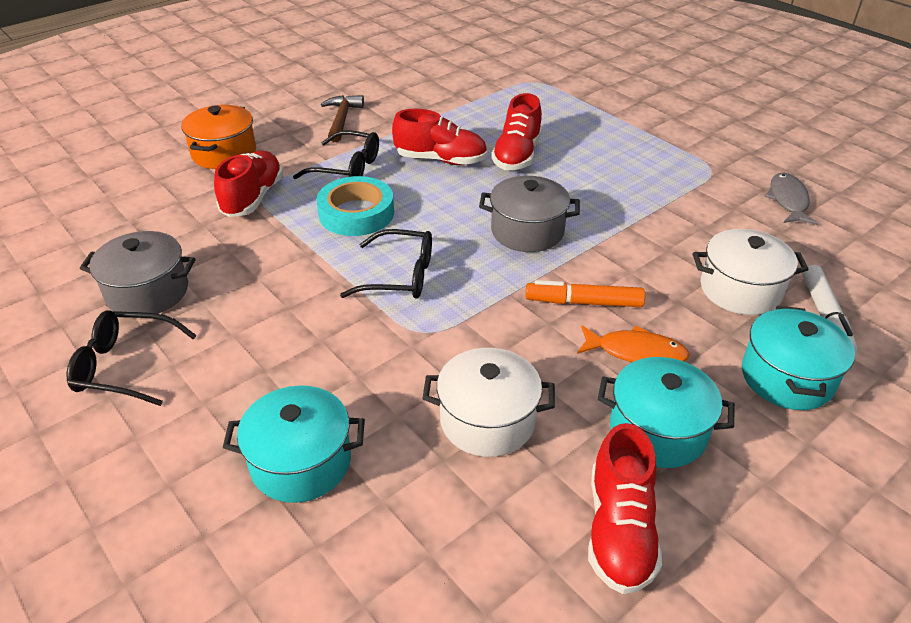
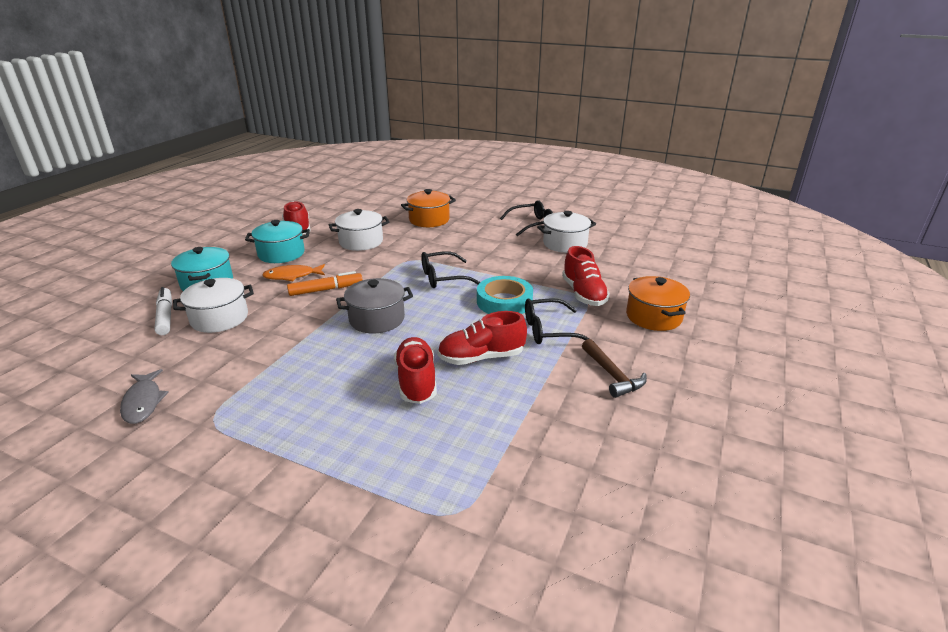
camera: 155 degrees right, 10 degrees down
(148, 292) = (565, 244): grey pot -> white pot
(301, 462) = (429, 220): turquoise pot -> orange pot

